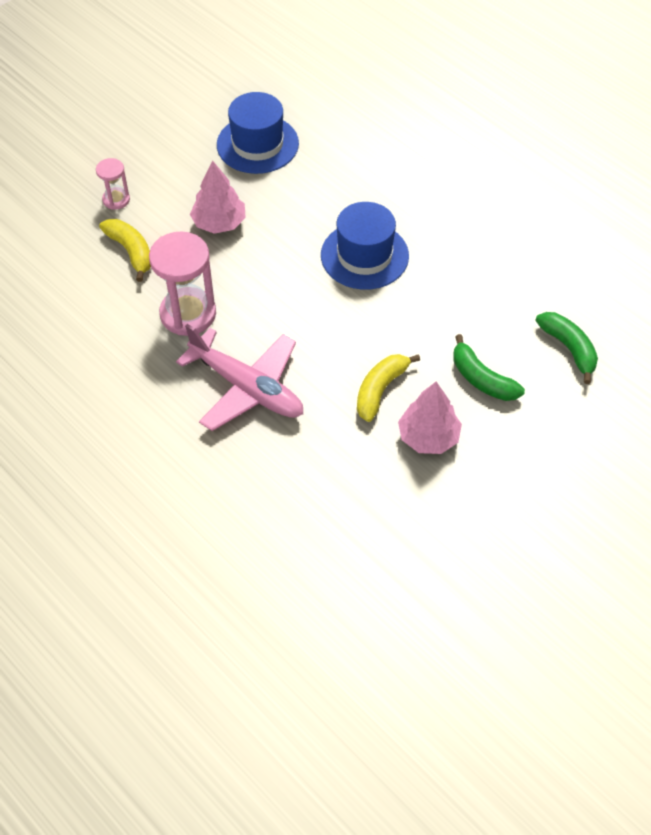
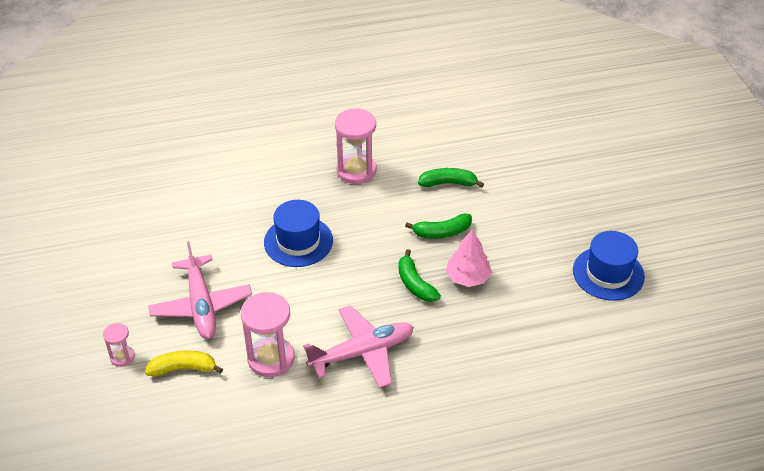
camera: 60 degrees left, 10 degrees down
(219, 223) = (201, 305): pink tree -> pink plane
(257, 144) = (145, 252): blue hat -> blue hat (608, 273)
(380, 390) = (415, 284): yellow banana -> green banana
(515, 253) = (356, 170): none -> pink hourglass

